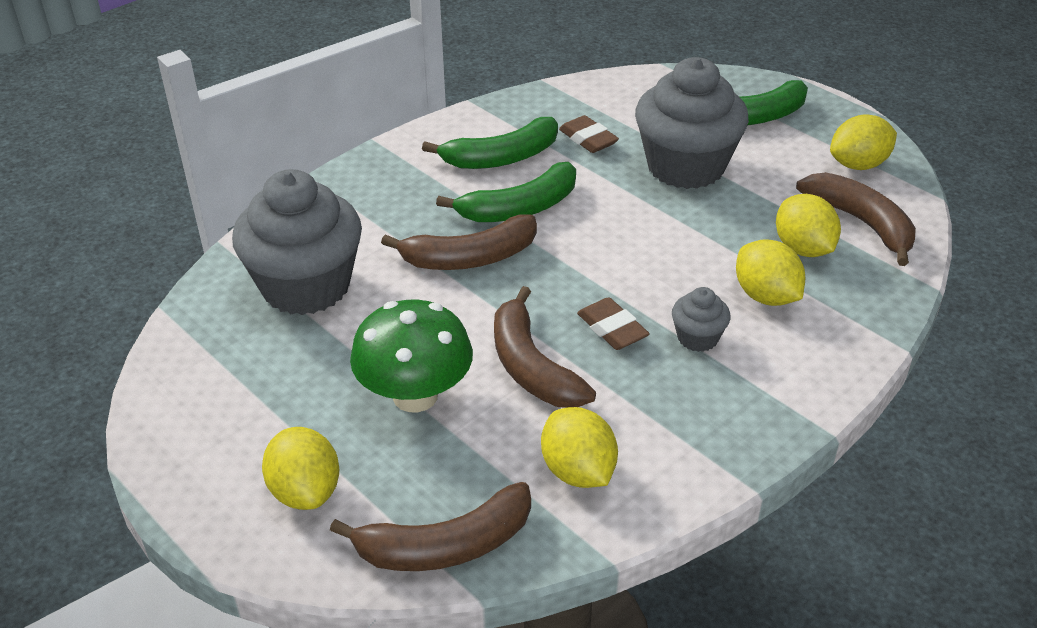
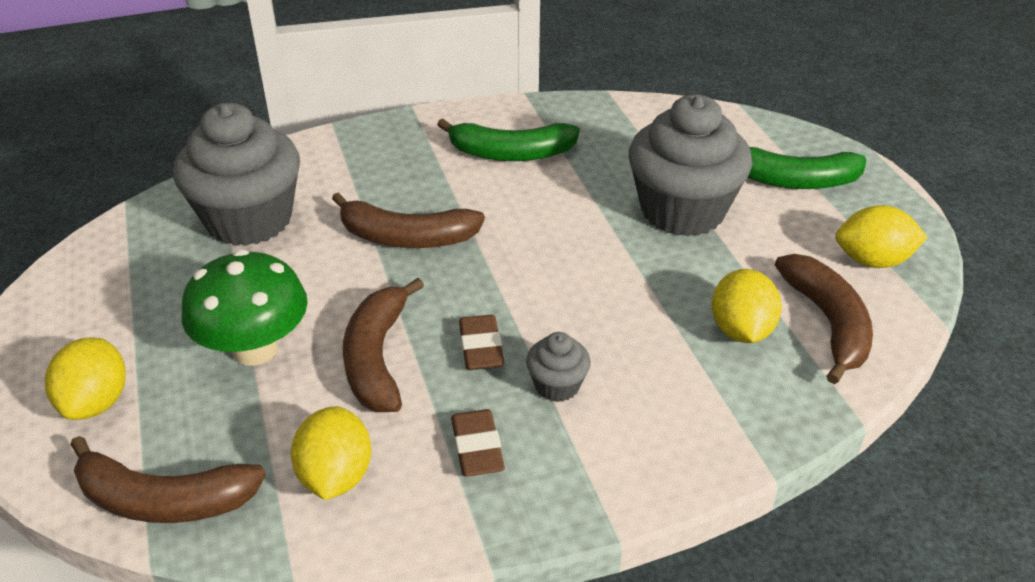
camera: 25 degrees right, 0 degrees up
(520, 208) = (489, 205): green banana -> none
(588, 139) = (606, 158): brown eraser -> brown eraser (477, 448)
(766, 296) = (661, 366): yellow lemon -> none

